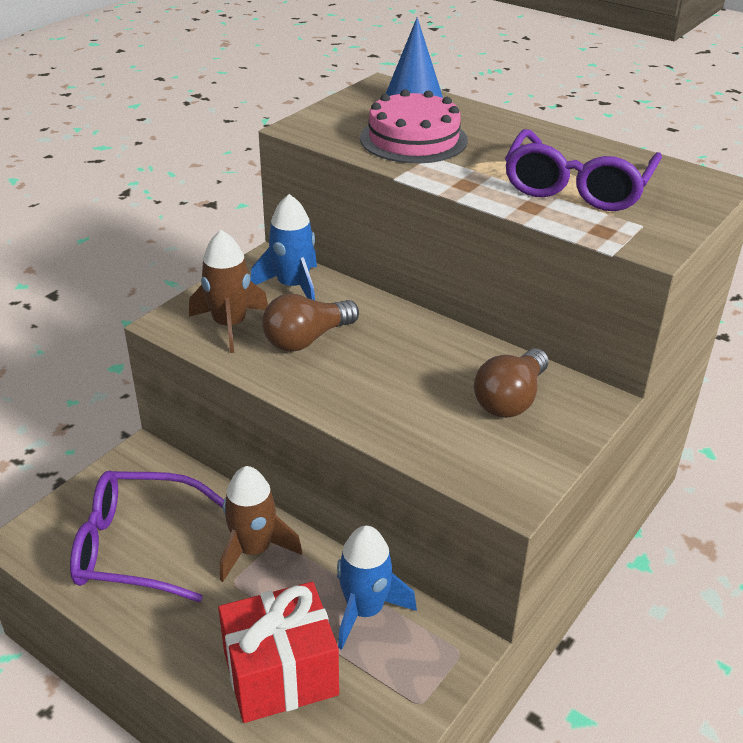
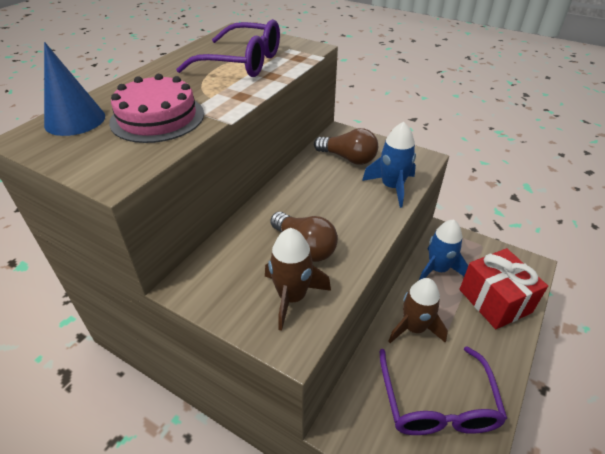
camera: 95 degrees left, 5 degrees up
(293, 286) = (229, 264): blue rocket -> blue rocket (392, 187)

